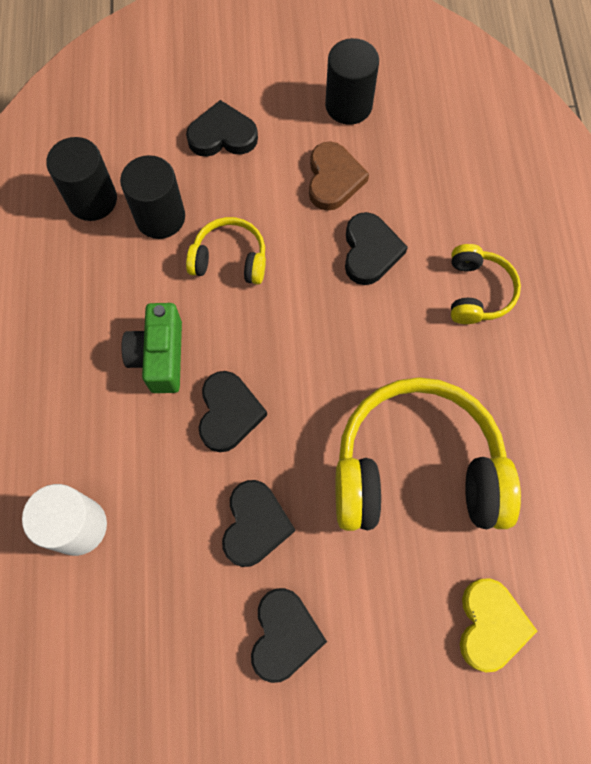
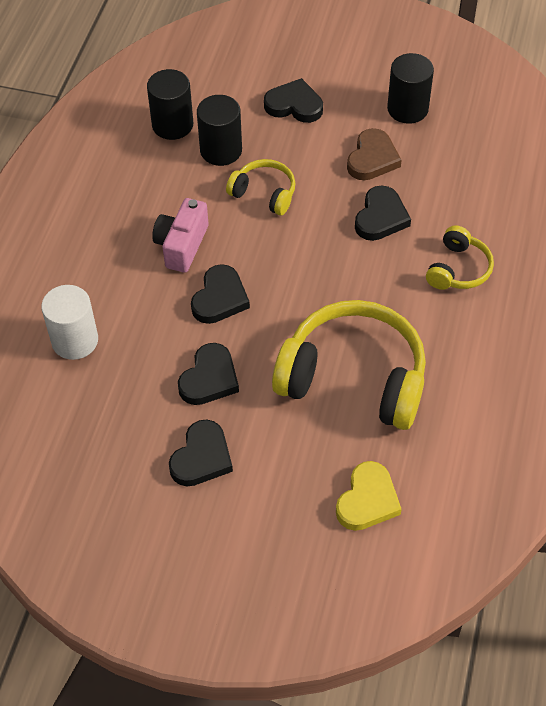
camera: 20 degrees right, 15 degrees down
(159, 356) = (182, 245): green camera -> pink camera

